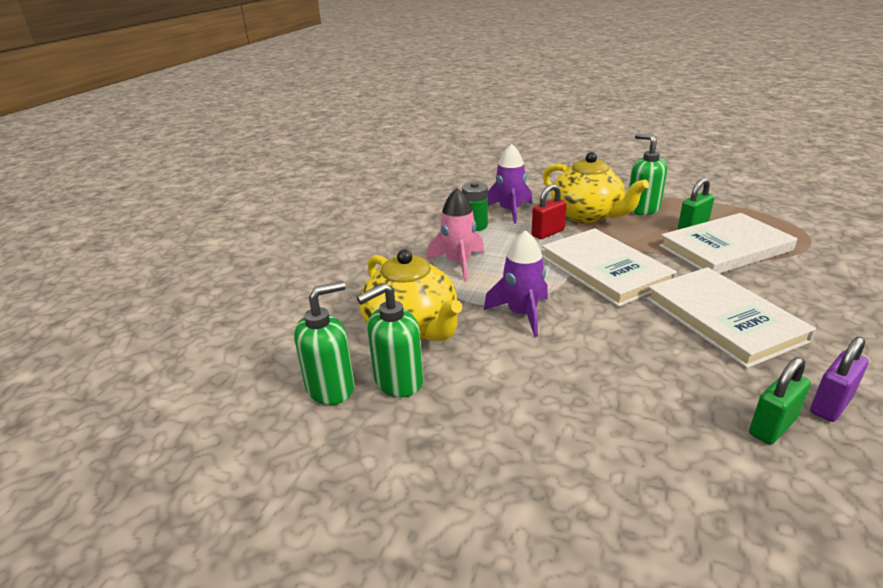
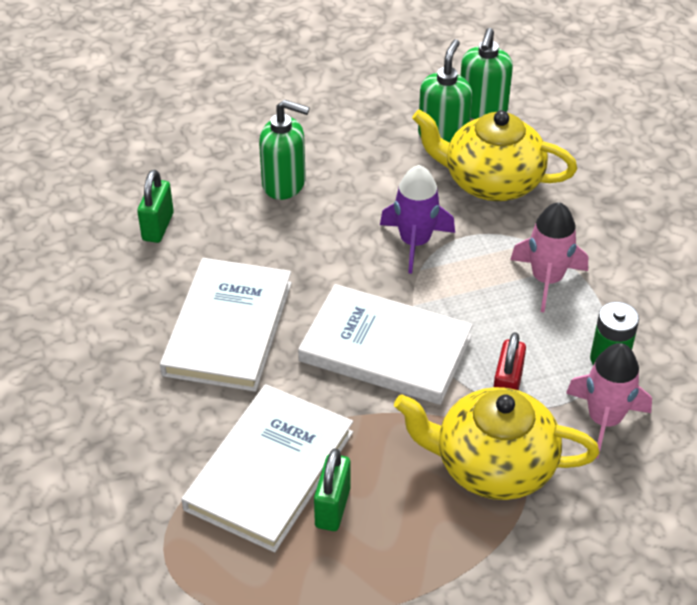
camera: 140 degrees right, 15 degrees up
(510, 211) = (604, 420): purple rocket -> pink rocket
(642, 209) = (429, 529): green soap dispenser -> green soap dispenser (284, 184)
(723, 319) = (228, 328): white book -> white book turned 75 degrees clockwise
(830, 405) = (118, 267): purple padlock -> none

